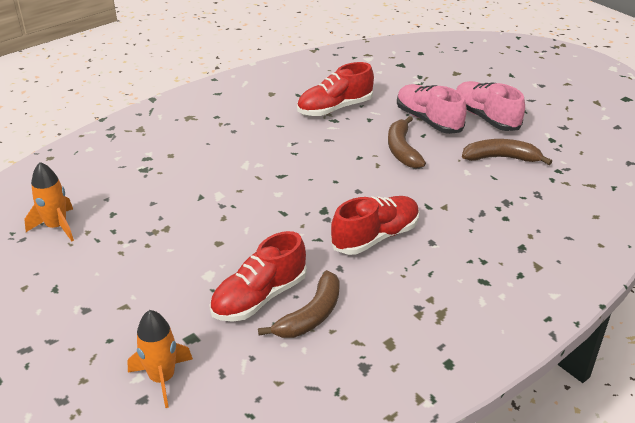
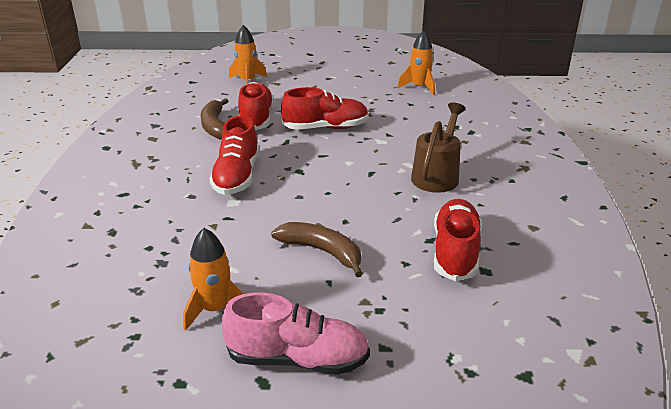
camera: 130 degrees right, 5 degrees down
(228, 238) = (326, 128): none -> red shoe
(247, 146) = (437, 175): none -> brown watering can
(428, 120) = (351, 304): pink shoe -> none
(501, 158) = (215, 309): brown banana -> orange rocket

